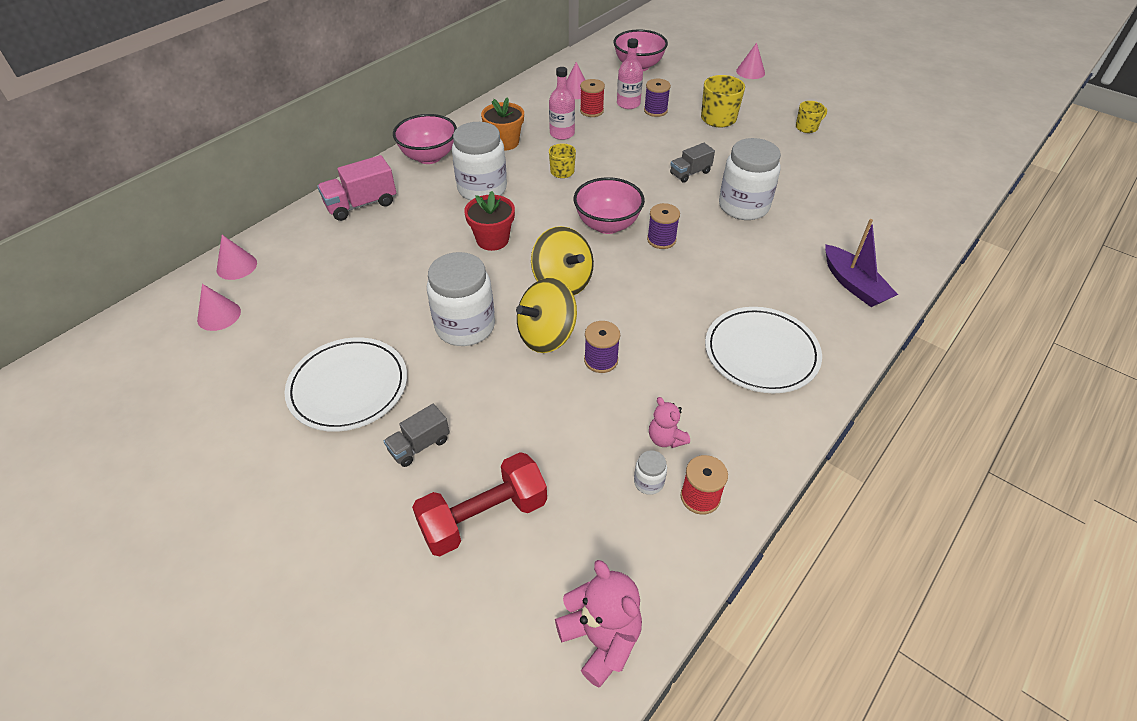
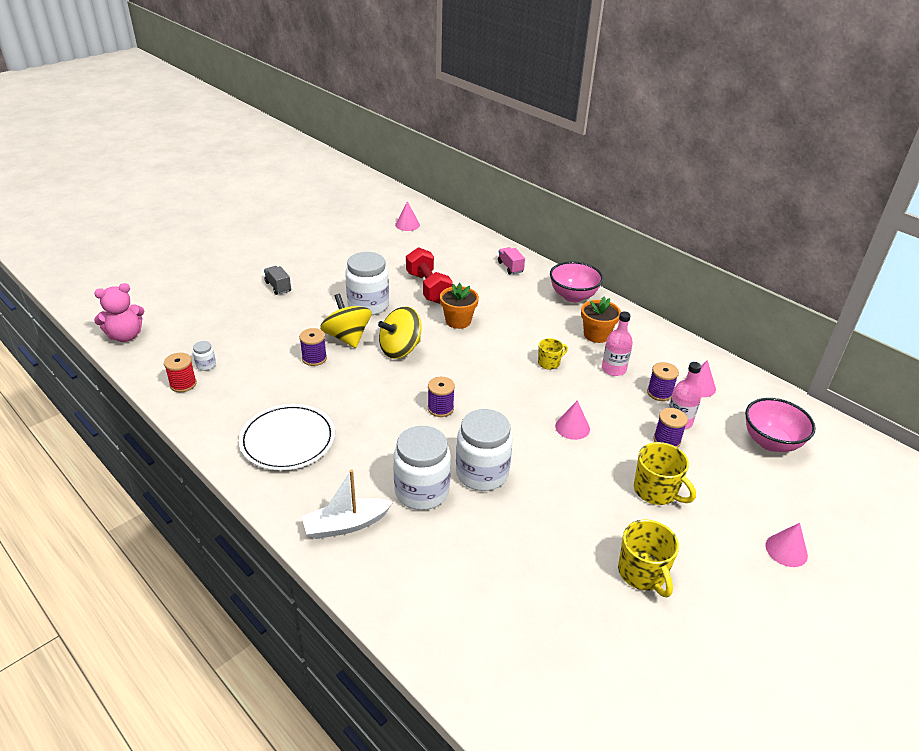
camera: 95 degrees right, 10 degrees down
(236, 266) = (451, 227): pink cone -> pink cone (572, 427)
(348, 387) = (333, 265): white plate -> none
(361, 204) = (510, 267): pink truck -> pink truck, size x0.64
(482, 189) = (525, 319): white jar -> white jar (422, 491)
(483, 517) = (219, 305): red dumbbell -> red dumbbell (428, 288)
(492, 240) = (458, 321): red flower pot -> orange flower pot
(591, 111) = (659, 393): red spool -> purple spool
(607, 225) = (467, 380): pink bowl -> none
(666, 438) = (234, 377): pink teddy bear -> none
(690, 173) = (543, 445): grey truck -> none
(807, 127) = (642, 573): yellow mug -> yellow mug, size x1.63
(853, 285) = (346, 525): purple boat -> white boat

